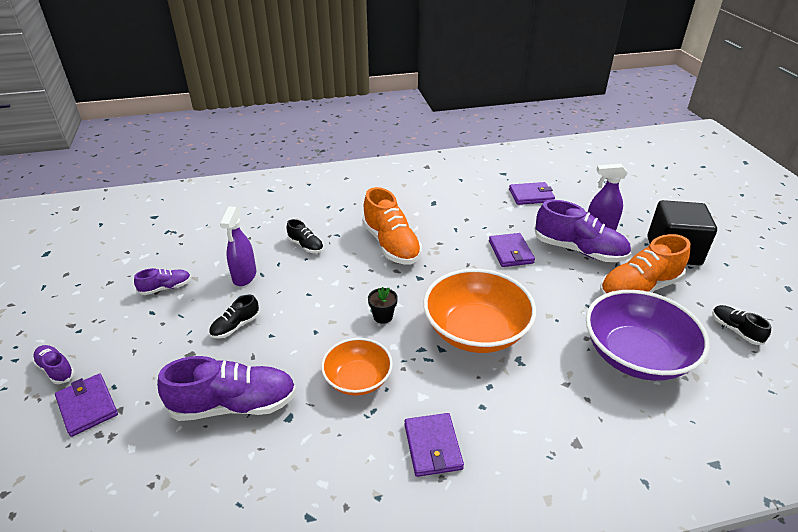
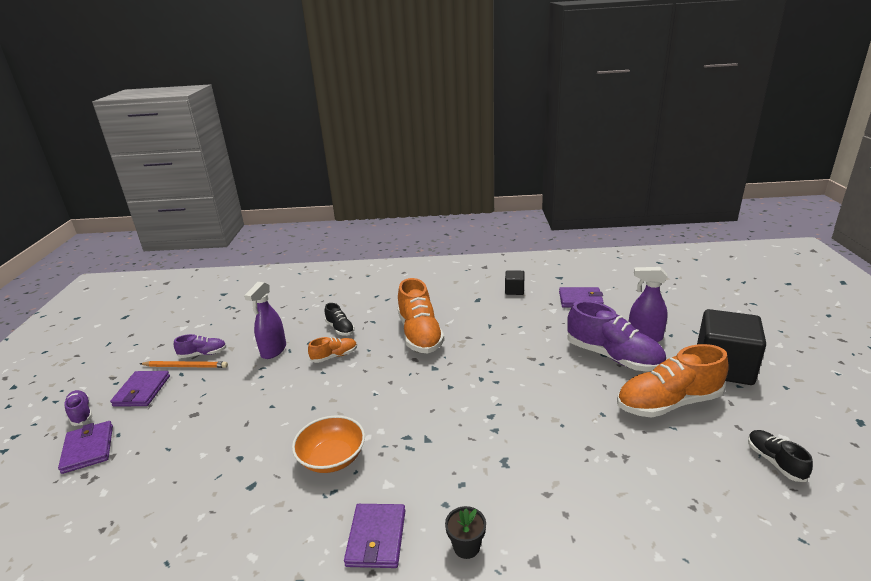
camera: 15 degrees right, 10 degrees down
(152, 303) = (185, 366): none -> orange pencil
(234, 405) = (208, 466): purple shoe -> none
(235, 326) = (244, 394): black shoe -> none
(313, 276) = (334, 356): none -> orange shoe
(383, 316) = (383, 401): black flower pot -> black flower pot (466, 546)
(465, 190) = (514, 290): none -> black cube
(476, 331) = (470, 425): orange bowl -> none
(510, 252) = (537, 352): purple wallet -> purple wallet (142, 391)
(636, 355) = (640, 474): purple bowl -> none

